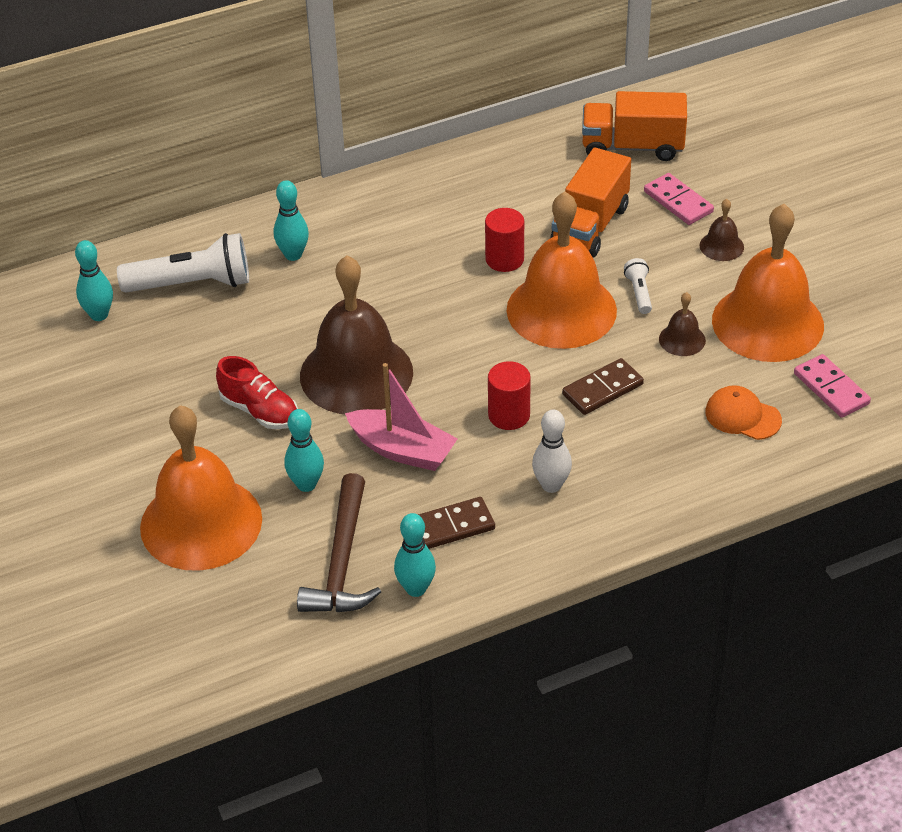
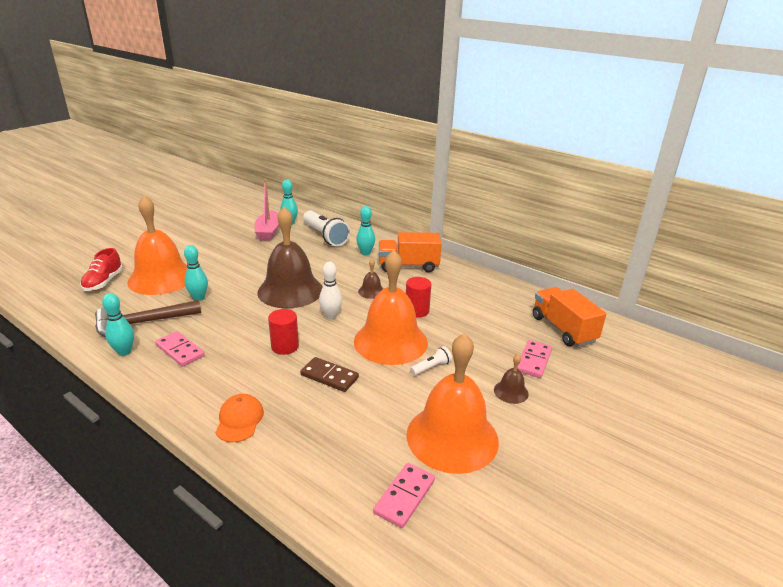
camera: 60 degrees right, 15 degrees down
(259, 411) = (247, 272): red shoe -> red shoe (103, 282)
(402, 450) = (237, 319): pink boat -> pink boat (268, 232)
(451, 526) = (180, 350): brown domino -> pink domino
(551, 485) = (229, 379): white bowling pin -> white bowling pin (331, 316)
(590, 226) = (474, 332): orange truck -> orange truck (408, 266)
(682, 339) = (401, 398): brown bell -> brown bell (371, 291)
(742, 416) = (342, 451): orange cap -> orange cap (239, 420)

